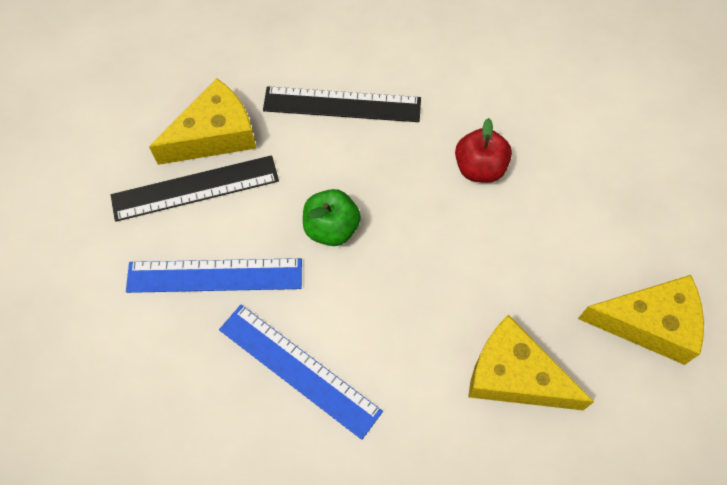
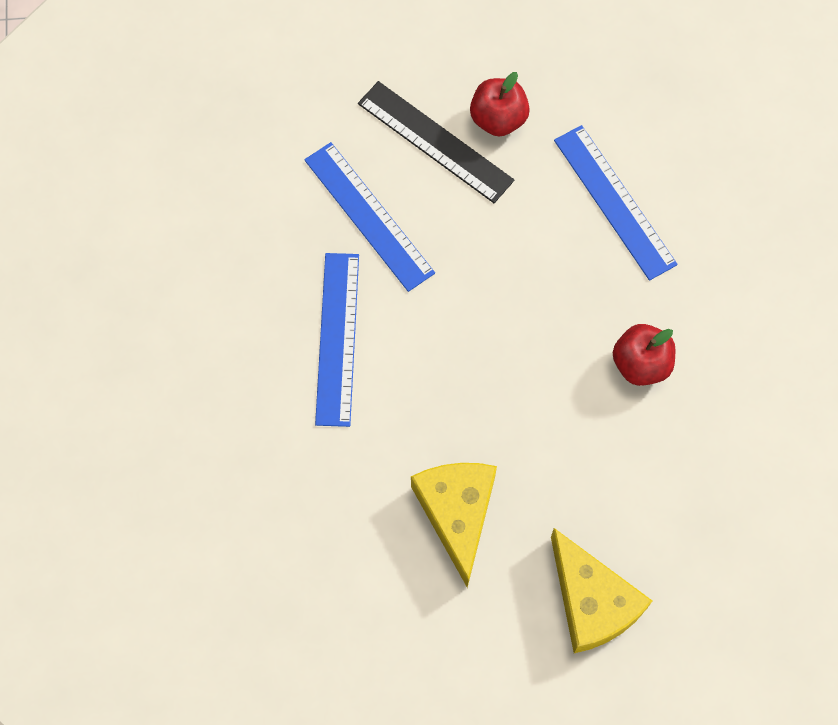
camera: 55 degrees right, 5 degrees up
(214, 135) = (498, 119): yellow cheese -> red apple
(331, 228) = (482, 278): green apple -> none
(342, 104) = (614, 202): black ruler -> blue ruler

